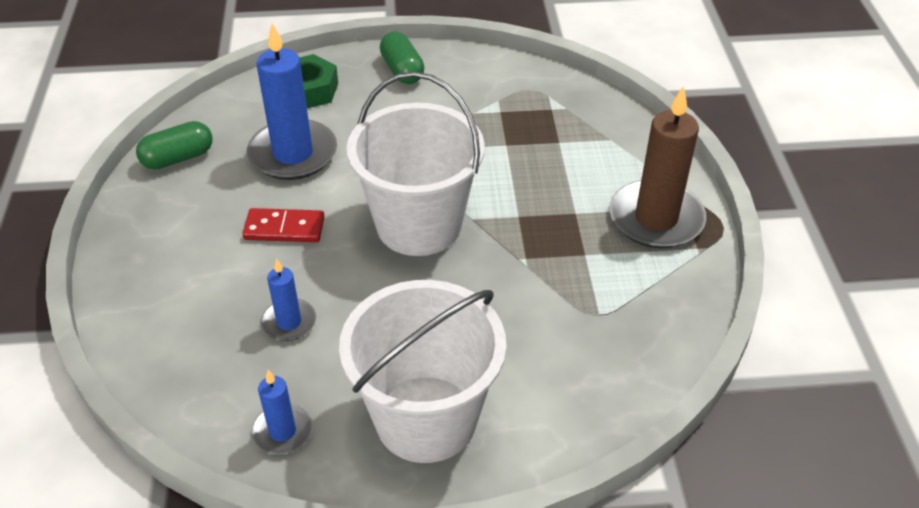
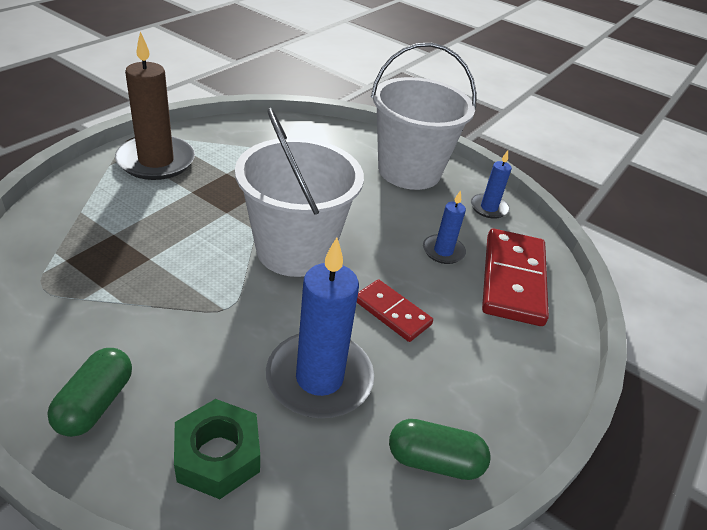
camera: 145 degrees left, 5 degrees down
(195, 339) = (513, 280): none -> red domino

